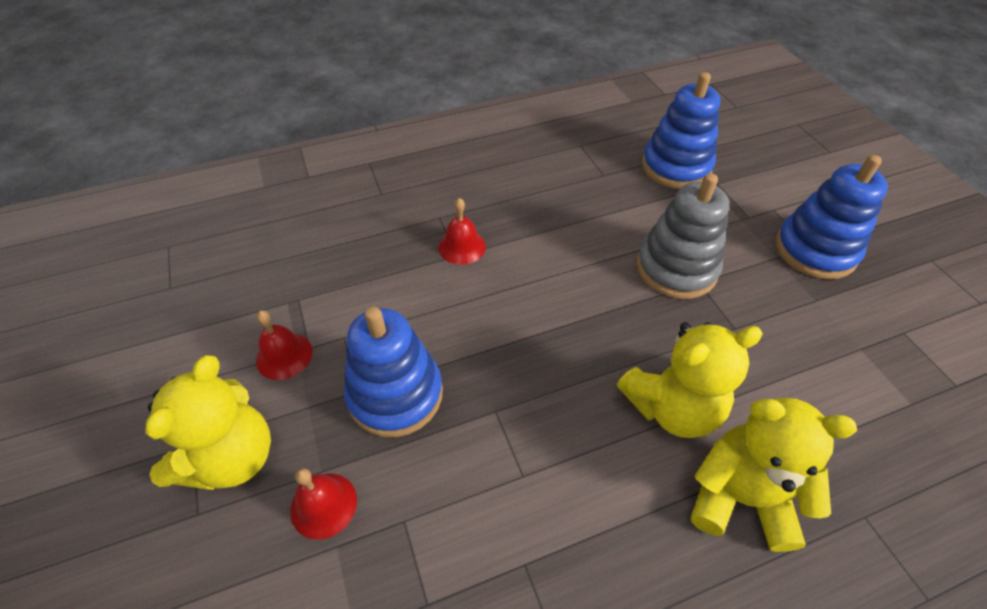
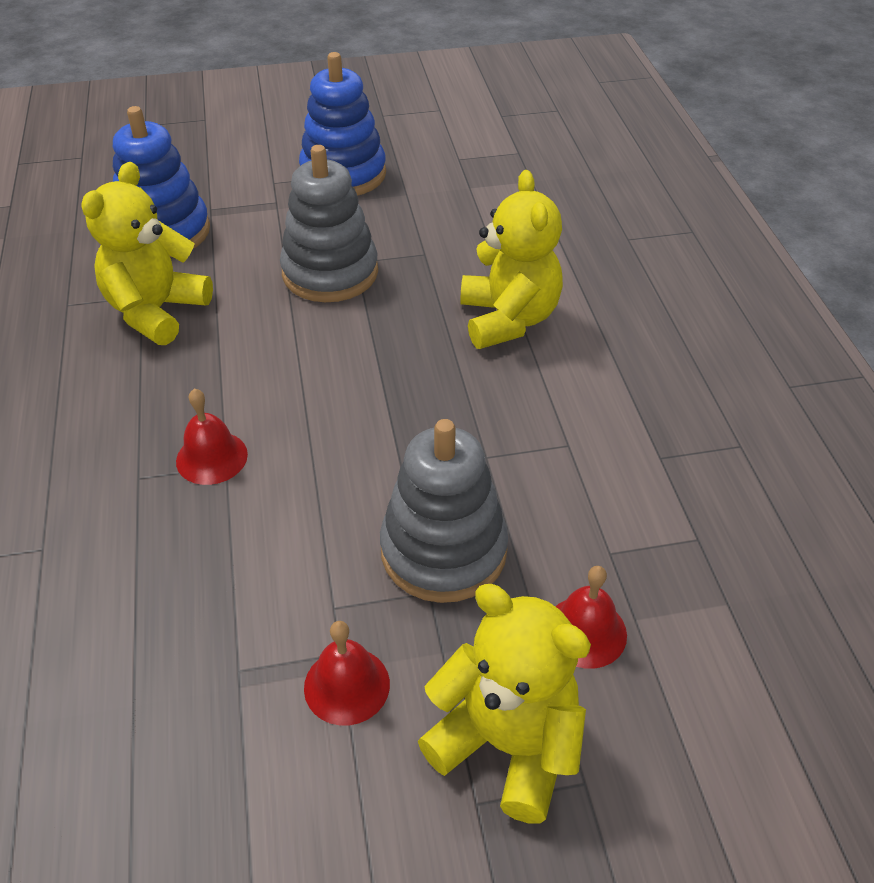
camera: 80 degrees left, 5 degrees down
(395, 394) = (443, 551): blue stacking toy -> grey stacking toy
(740, 497) = (606, 300): yellow teddy bear -> yellow teddy bear (156, 311)

